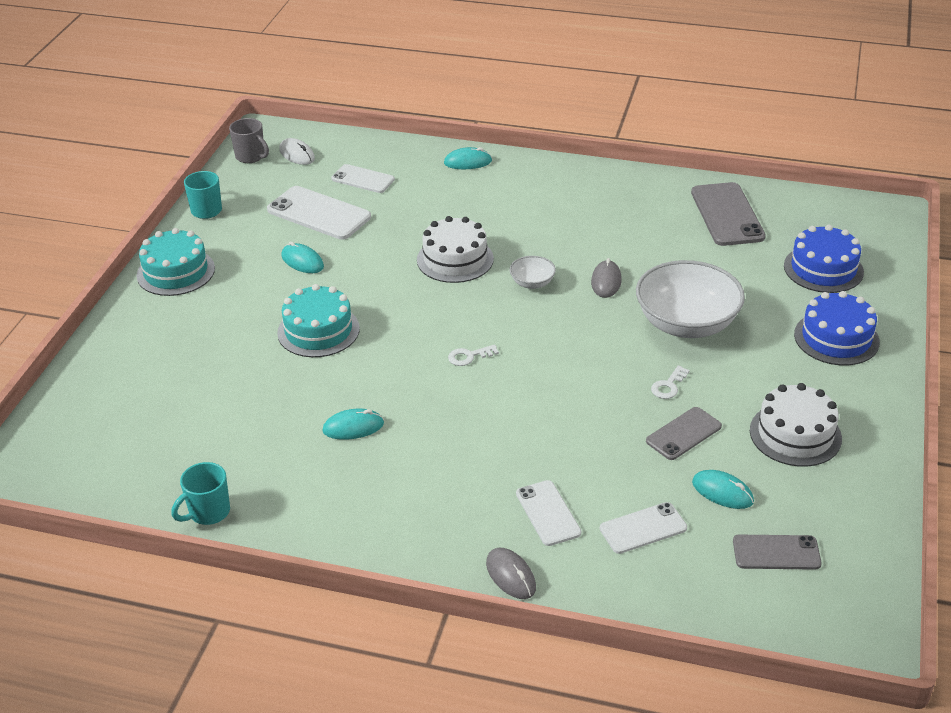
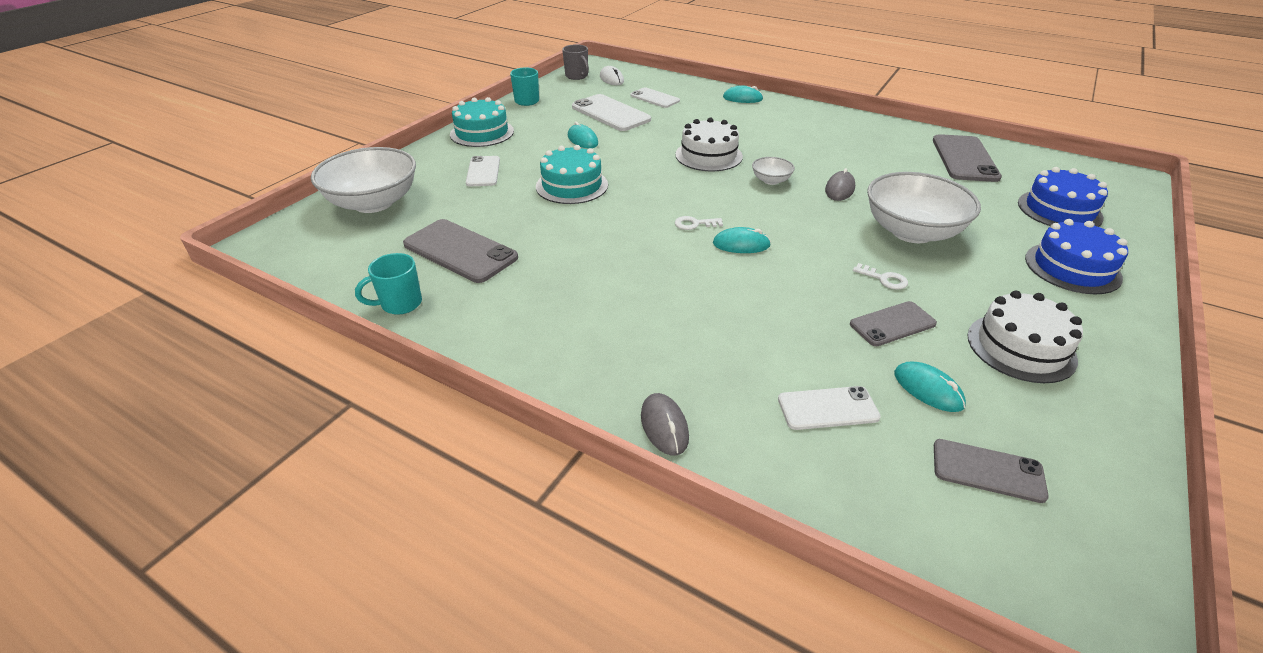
camera: 15 degrees right, 0 degrees up
(103, 397) = (373, 203): none -> white bowl
(237, 439) = (460, 251): none -> grey phone
(353, 427) = (566, 260): turquoise mouse -> turquoise mouse (741, 244)
(548, 513) = (726, 371): white phone -> white phone (483, 171)
(668, 386) = (884, 279): white key -> white key turned 105 degrees counterclockwise

